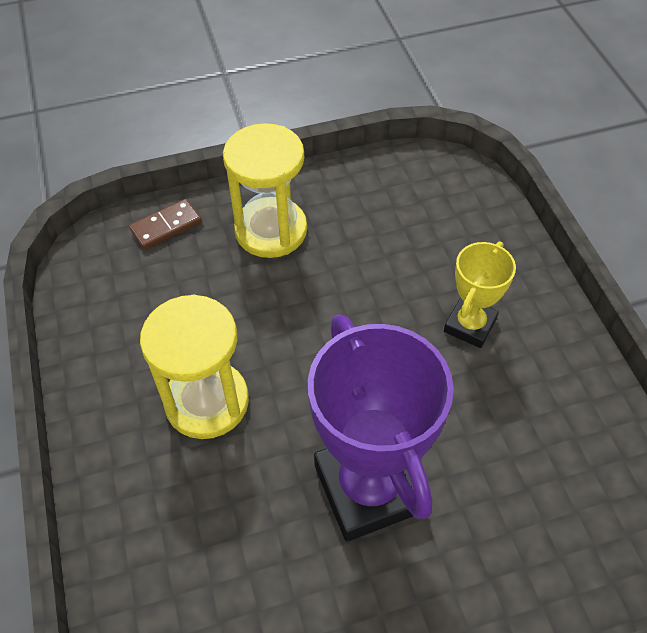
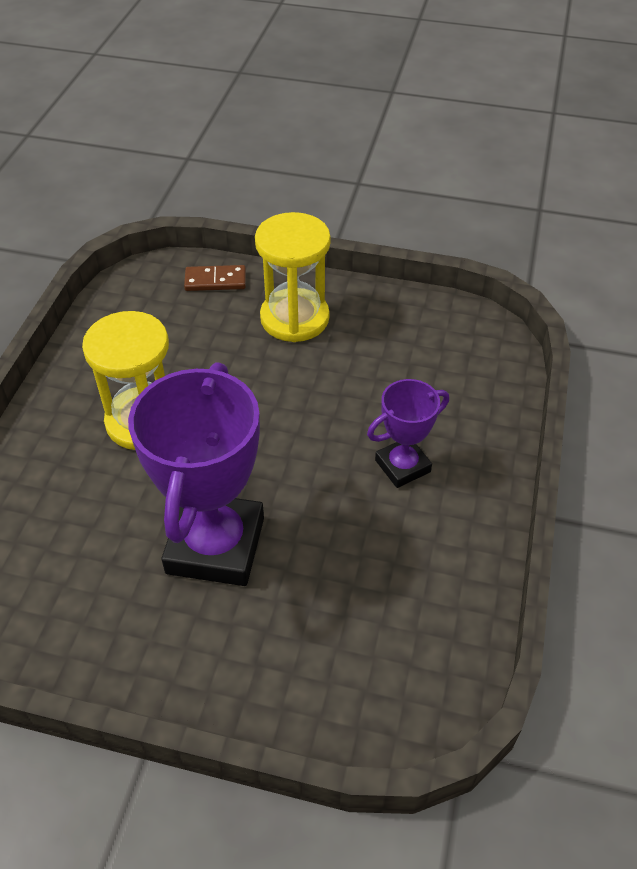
camera: 30 degrees right, 5 degrees down
(470, 325) = (402, 466): yellow trophy -> purple trophy

